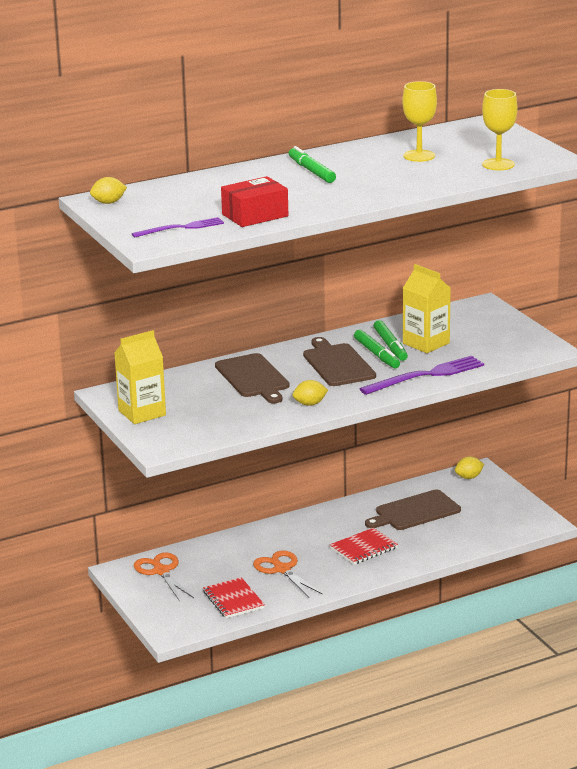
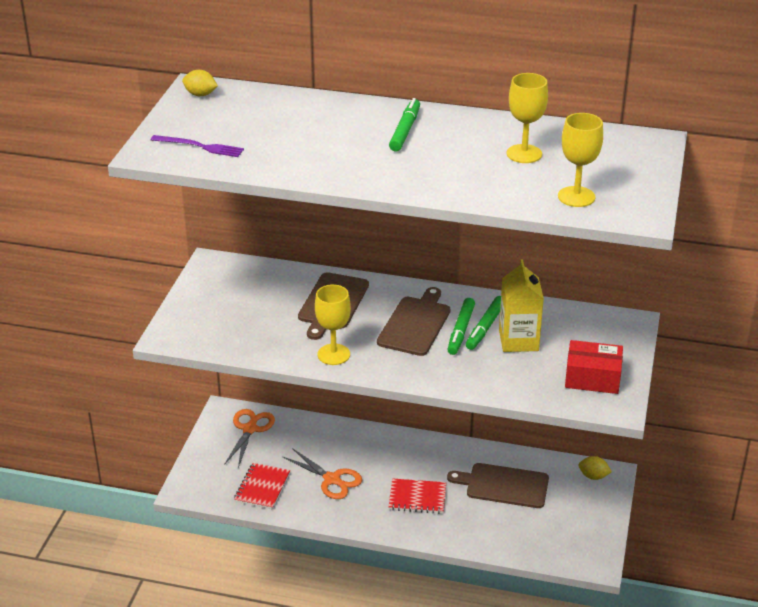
camera: 40 degrees right, 10 degrees up
(142, 413) = (206, 295): yellow carton -> none
(255, 215) = (275, 159): red box -> red box (592, 378)
(282, 569) = (332, 480): orange scissors -> orange scissors turned 120 degrees clockwise
(310, 404) = (333, 354): yellow lemon -> yellow goblet
(426, 375) = (467, 376): purple fork -> none

